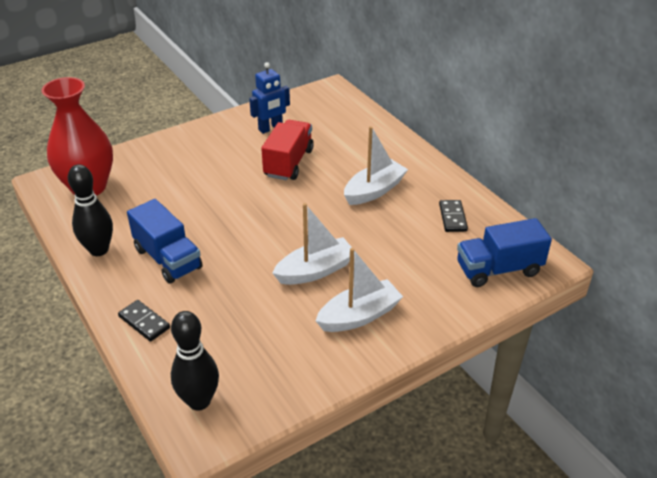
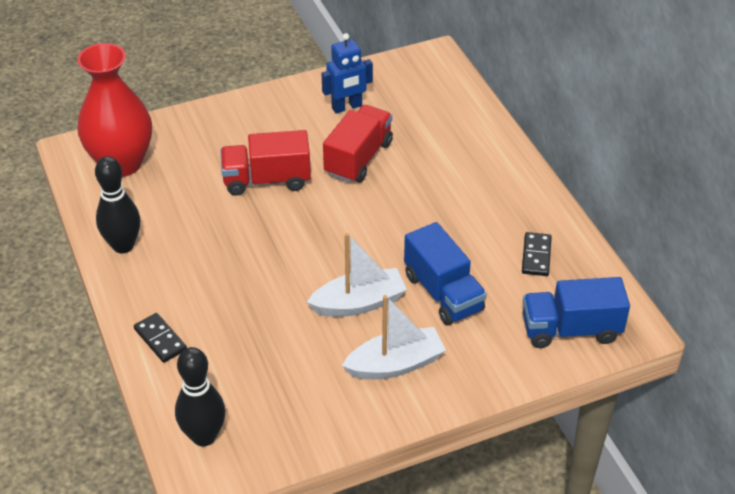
camera: 10 degrees right, 5 degrees up
(168, 259) = (197, 266): blue truck -> blue truck (443, 293)
(216, 186) = (267, 180): none -> red truck
(374, 190) = (452, 208): white boat -> none

